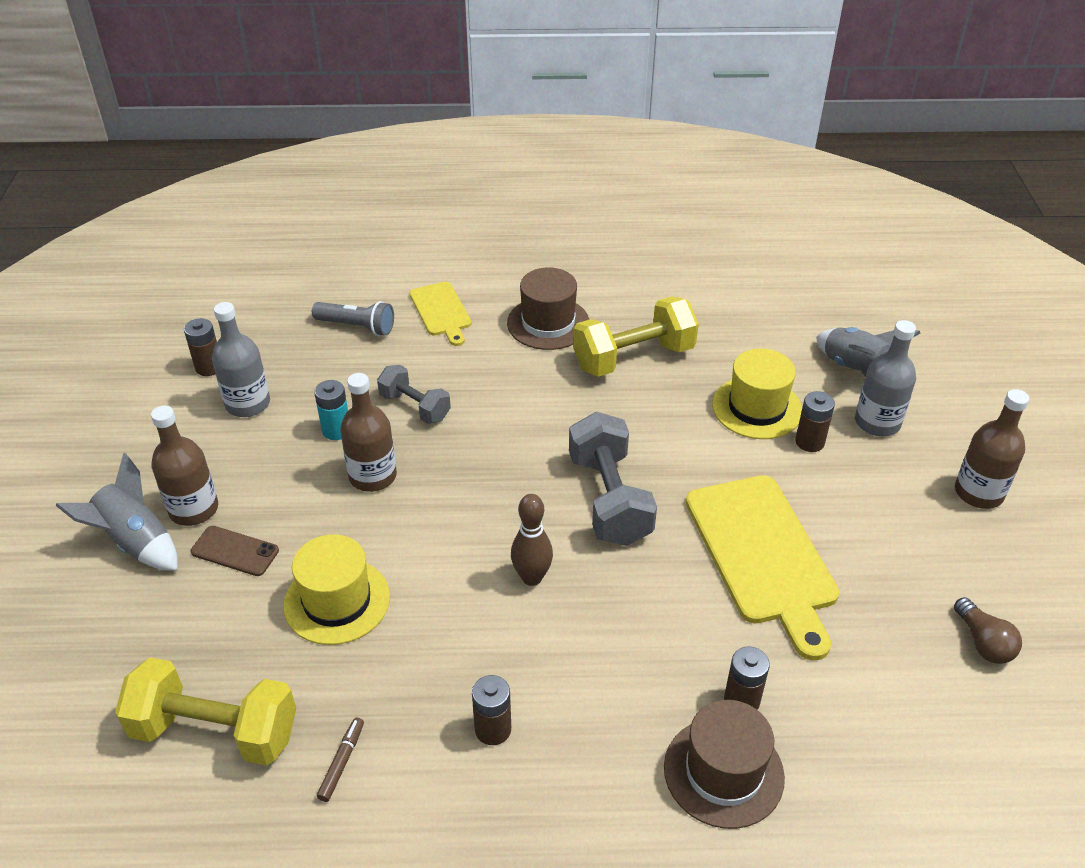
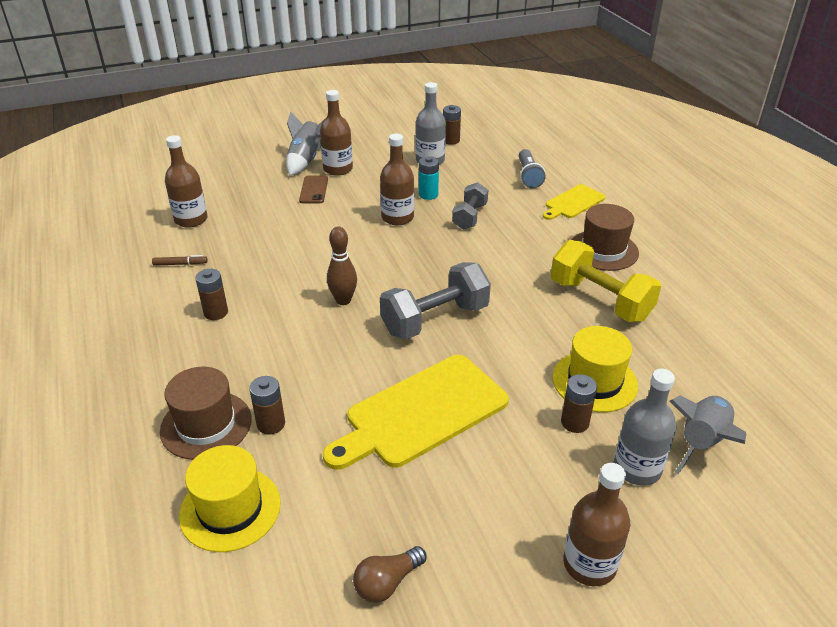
camera: 70 degrees right, 5 degrees down
(215, 731) = (191, 219): yellow dumbbell -> brown bottle
(337, 601) = (292, 232): yellow hat -> yellow hat (230, 509)

